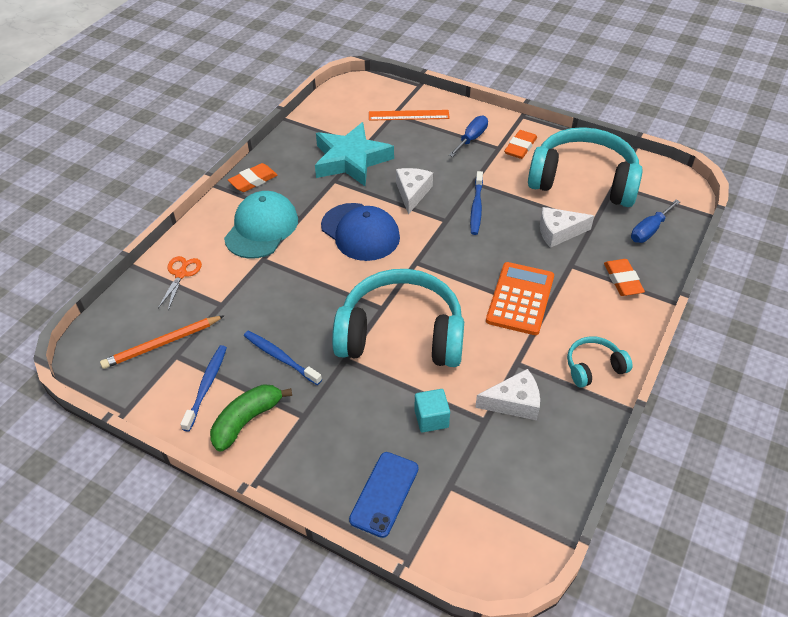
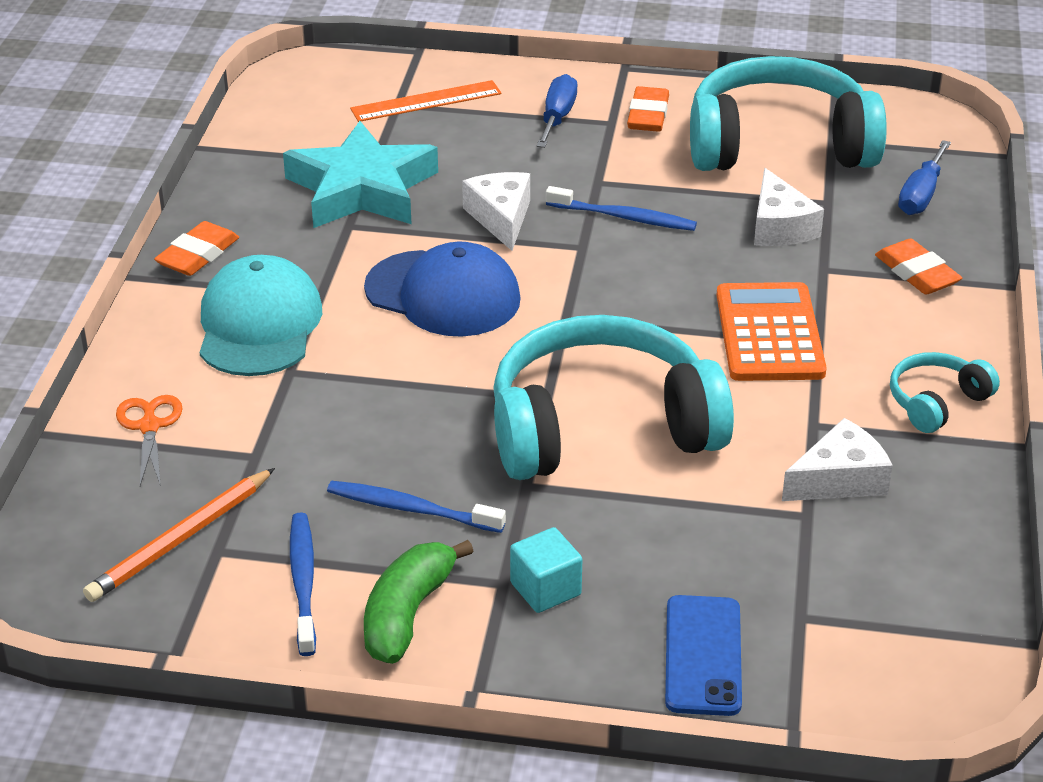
camera: 20 degrees left, 10 degrees down
(431, 418) = (720, 533): turquoise cube -> turquoise cube (545, 589)
(476, 207) = (623, 217): blue toothbrush -> blue toothbrush turned 60 degrees counterclockwise
(558, 232) = (779, 227): white cheese -> white cheese turned 75 degrees counterclockwise

